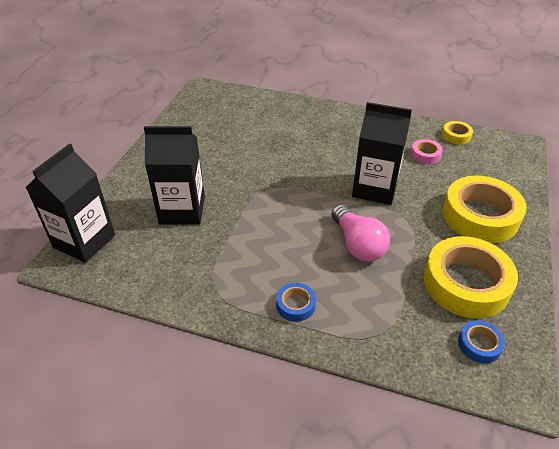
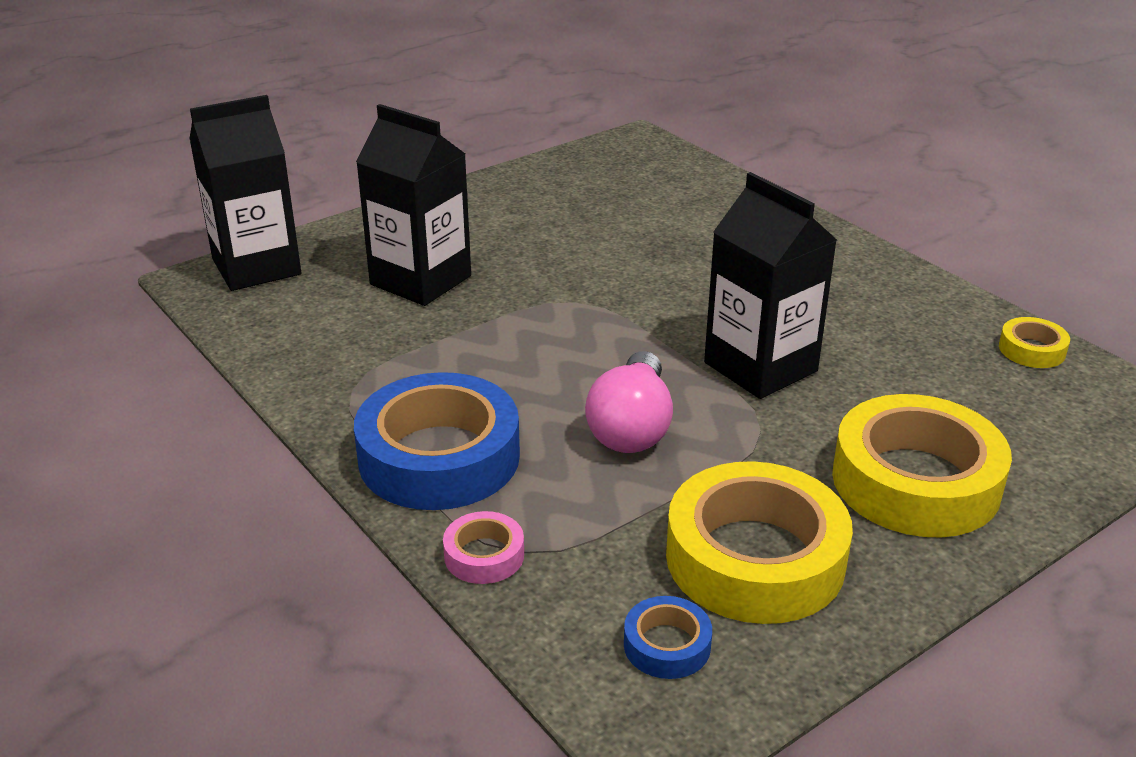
camera: 35 degrees right, 10 degrees down
(295, 305) = (439, 457): blue tape -> blue tape, size x2.22
(425, 155) = (925, 355): pink tape -> pink tape (484, 555)

